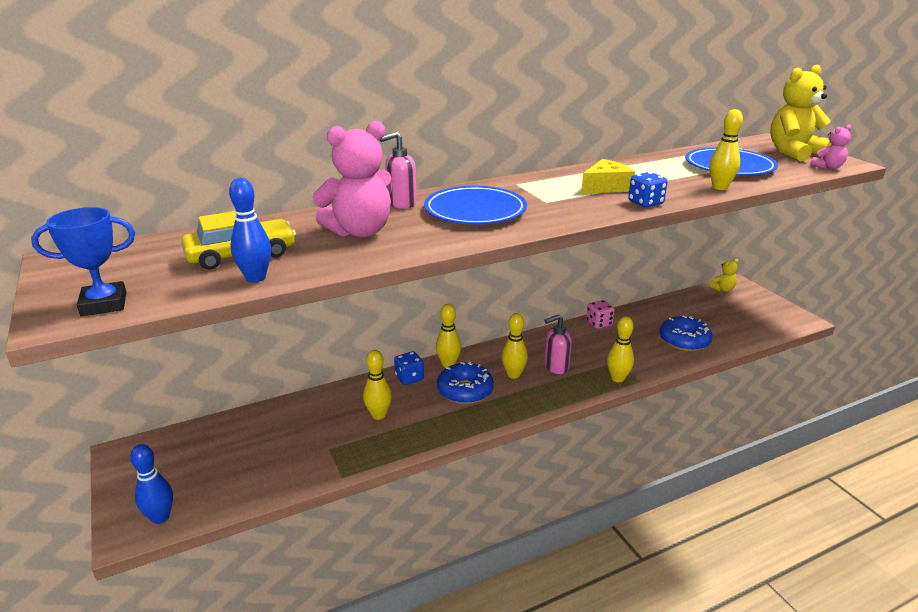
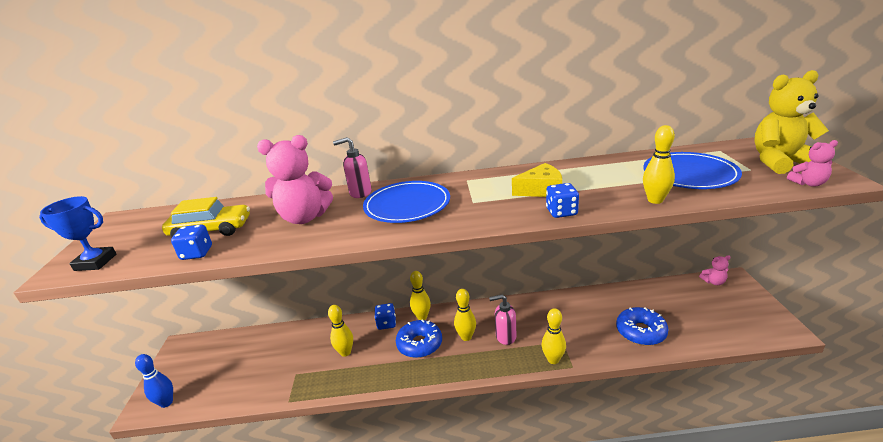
camera: 25 degrees right, 0 degrees up
(256, 278) = (197, 253): blue bowling pin -> blue dice
(599, 323) = (569, 299): pink dice -> none
(722, 289) = (713, 282): yellow teddy bear -> pink teddy bear

